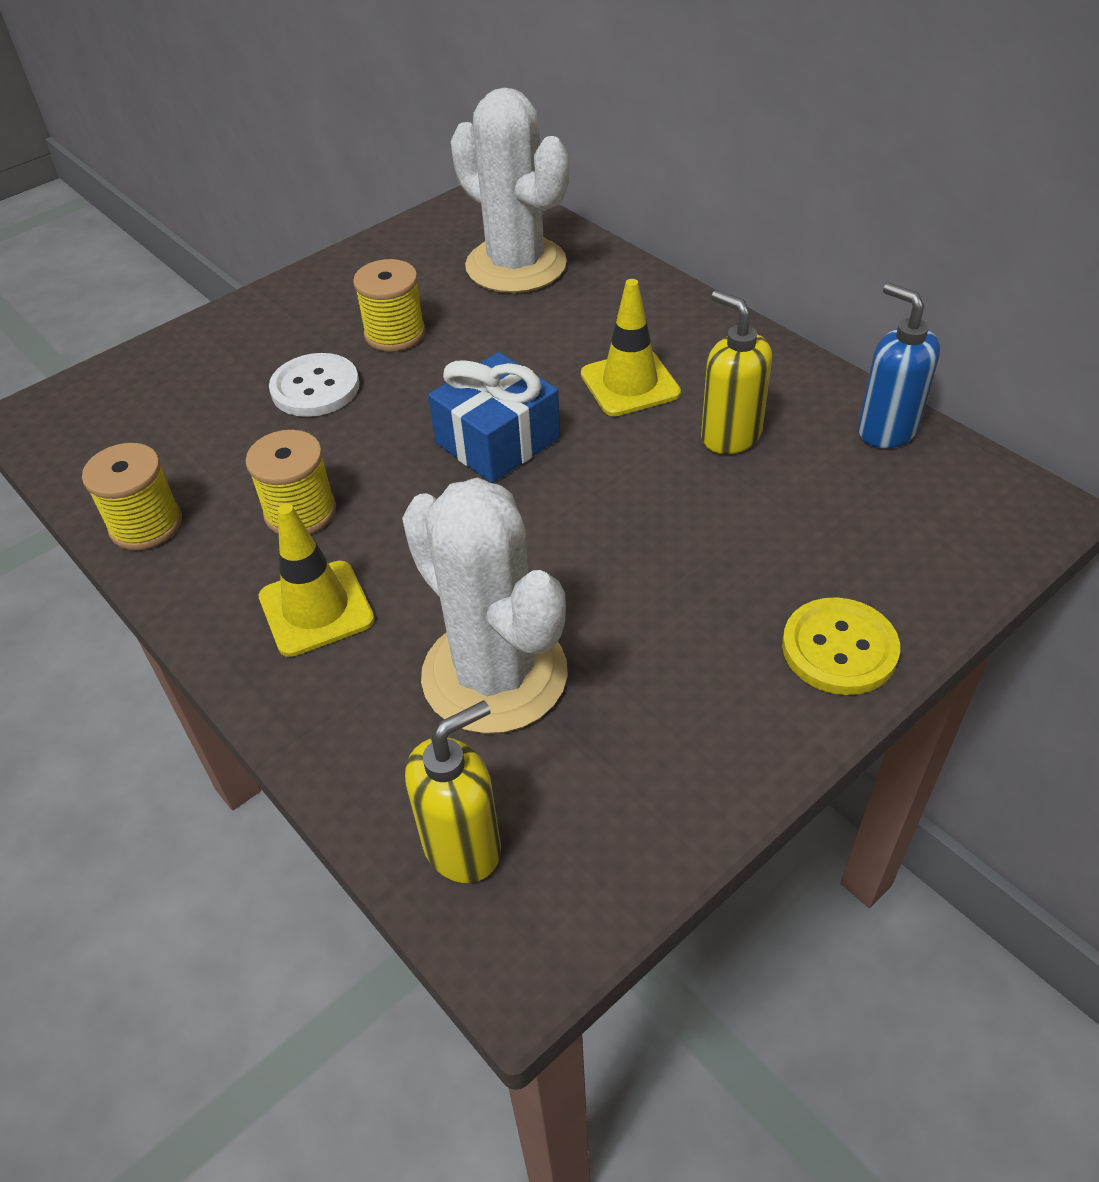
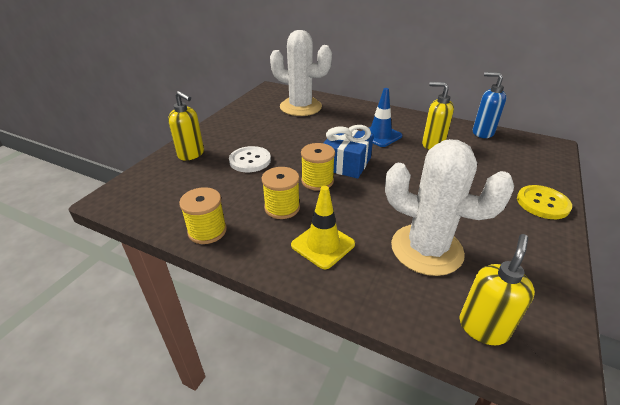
camera: 25 degrees left, 10 degrees down
(218, 347) = (191, 154): none -> yellow soap dispenser
(395, 333) = (270, 136): yellow spool -> yellow spool (317, 181)
(630, 384) = (380, 135): yellow traffic cone -> blue traffic cone

